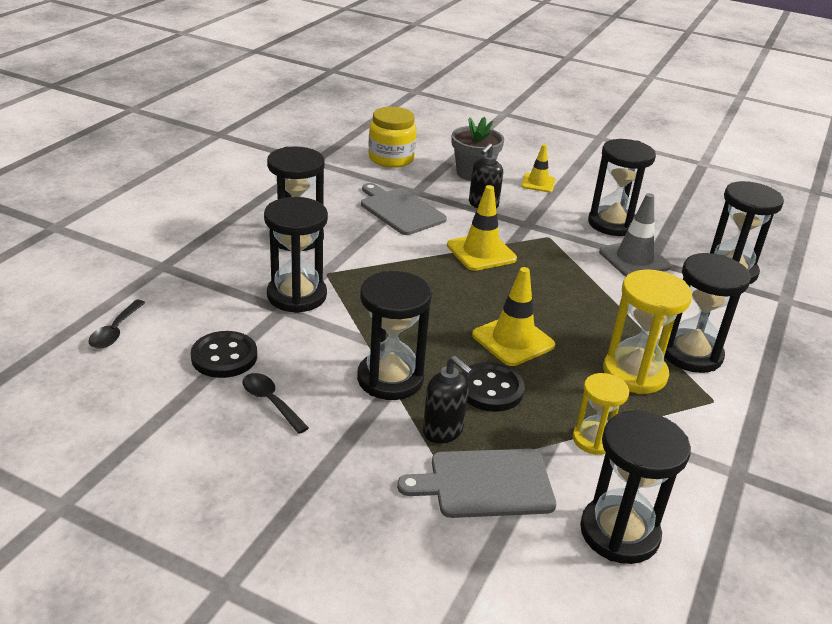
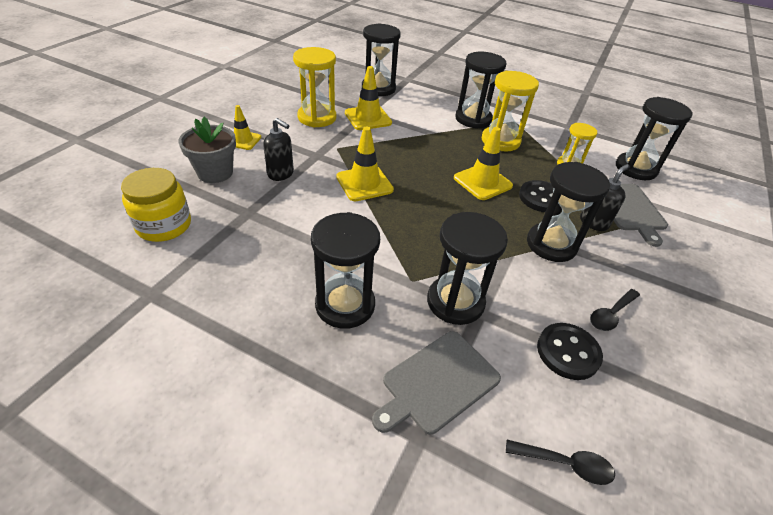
camera: 90 degrees left, 10 degrees up
(400, 210) = (287, 225): grey cutting board -> grey cutting board (437, 382)
(612, 224) = (317, 117): black hourglass -> yellow hourglass
(634, 259) = (368, 118): grey traffic cone -> yellow traffic cone

